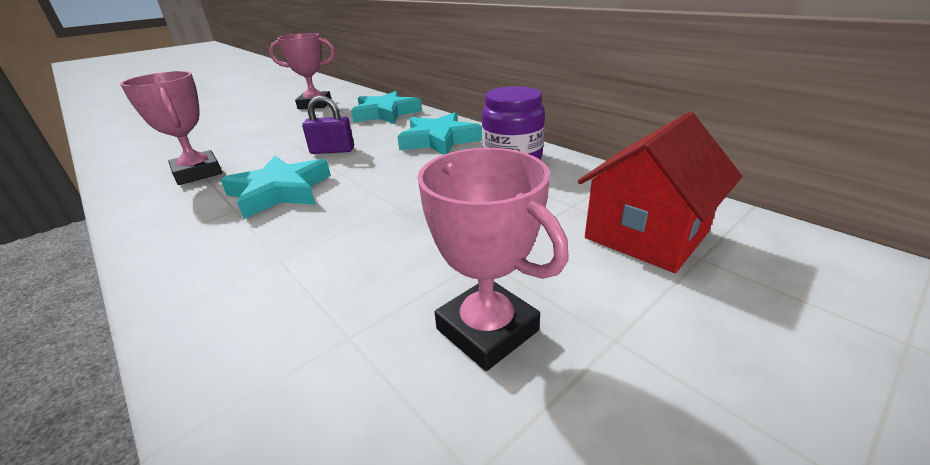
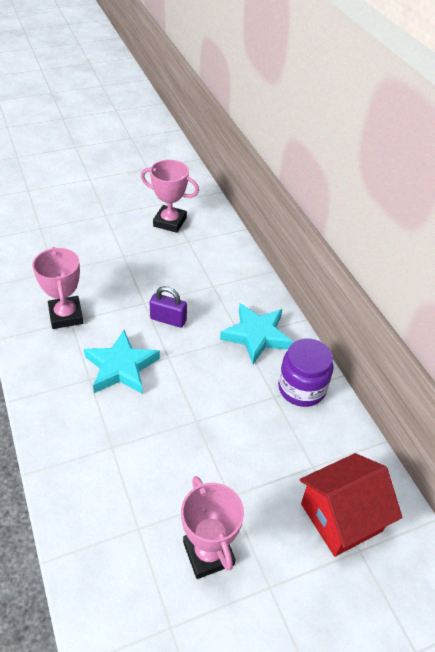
camera: 15 degrees right, 15 degrees up
(385, 113) = (227, 267): turquoise star -> none

